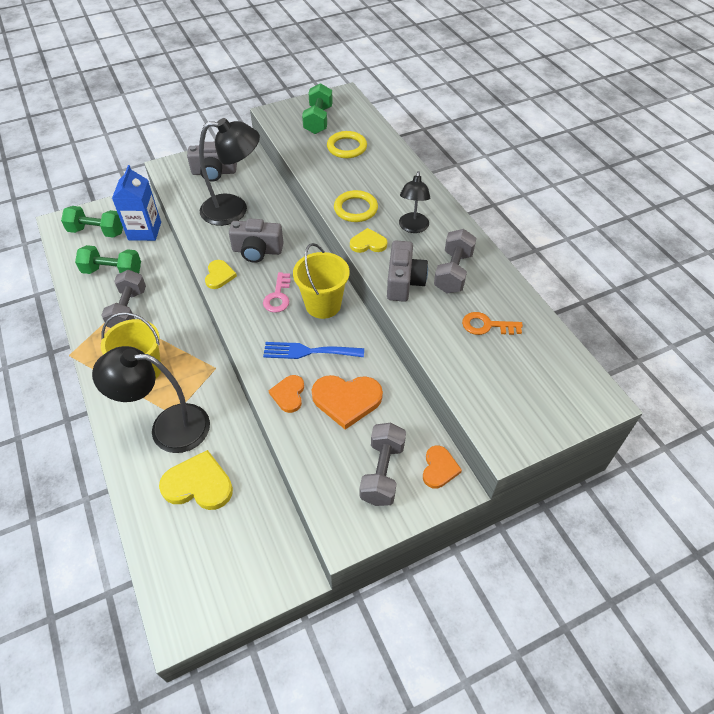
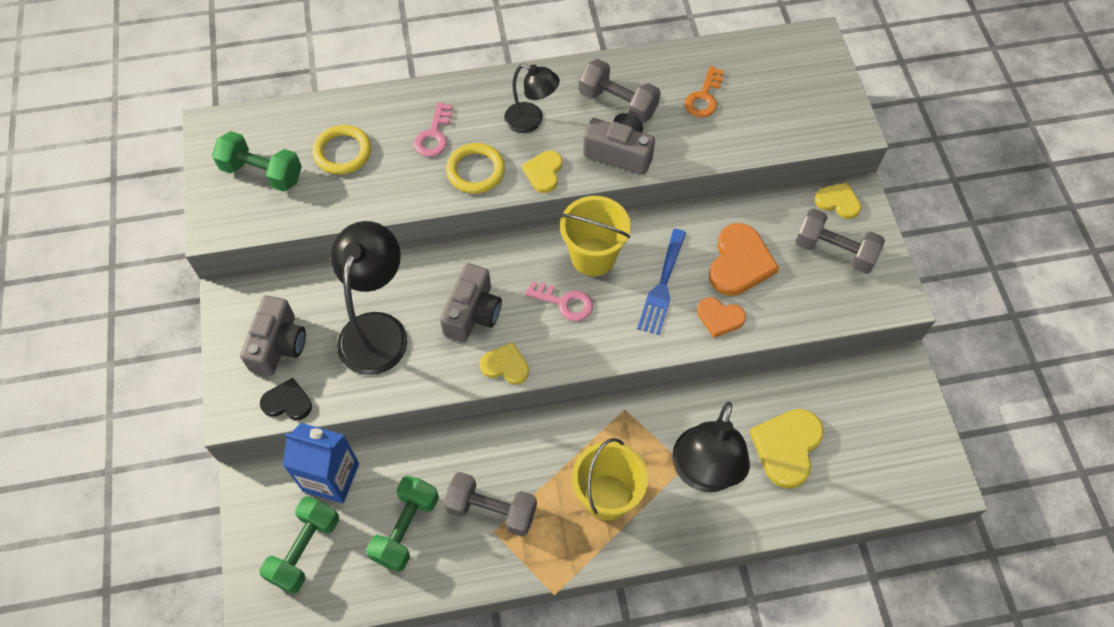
camera: 75 degrees left, 10 degrees up
(176, 185) = (287, 402): none -> black heart
(378, 183) = (434, 135): none -> pink key
(439, 468) = (838, 202): orange heart -> yellow heart

